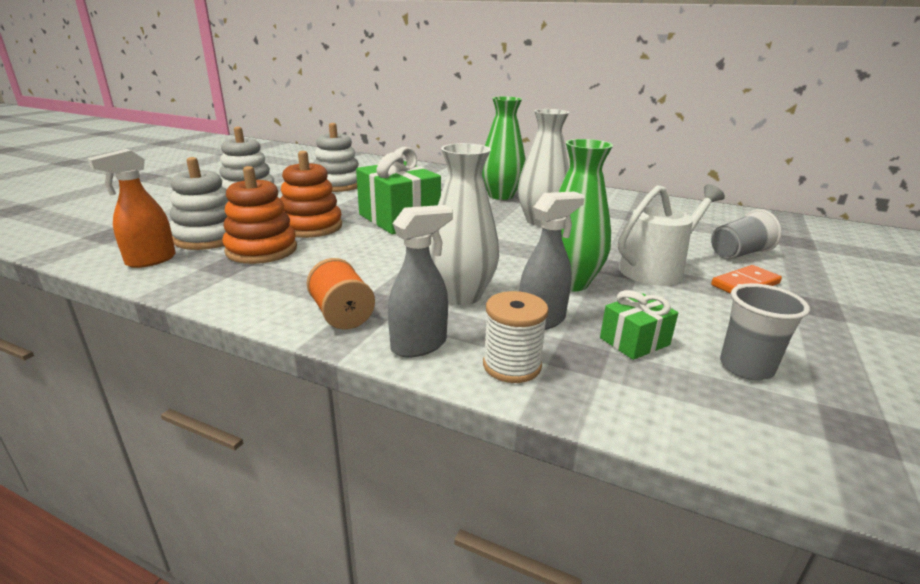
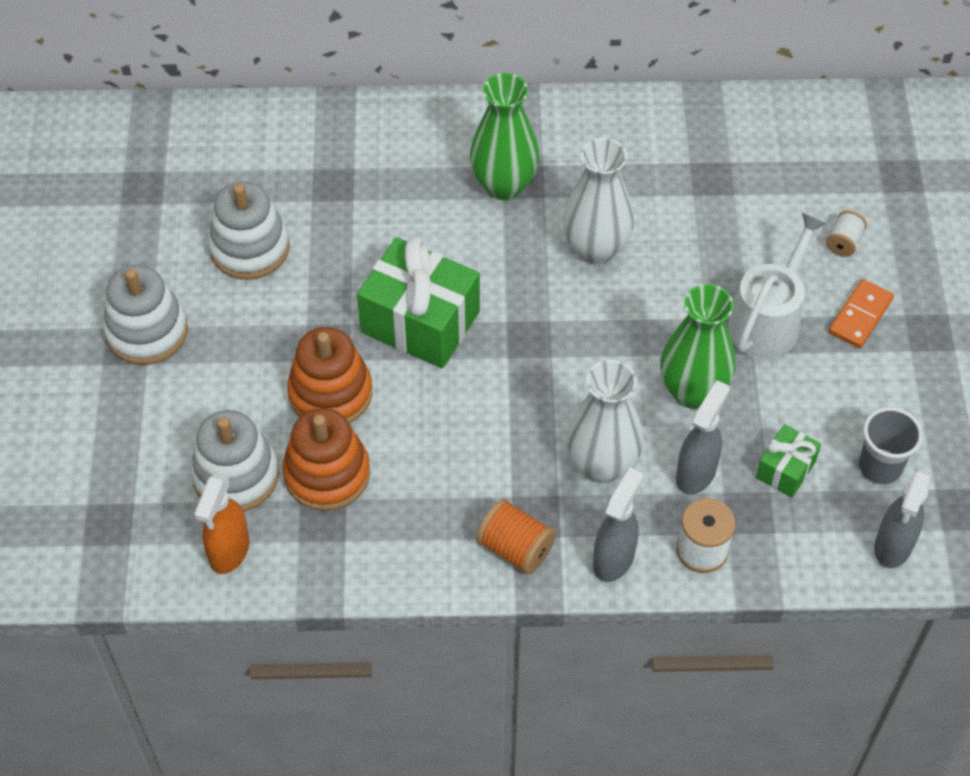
camera: 25 degrees left, 30 degrees up
(738, 254) = (843, 242): grey cup -> white spool
(750, 432) = (893, 546): none -> grey spray bottle

